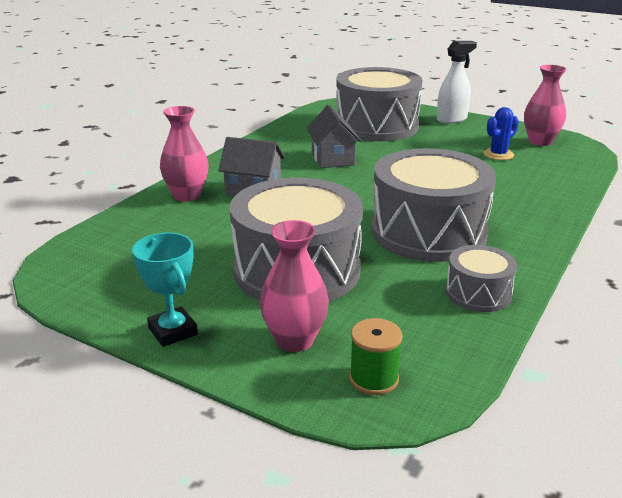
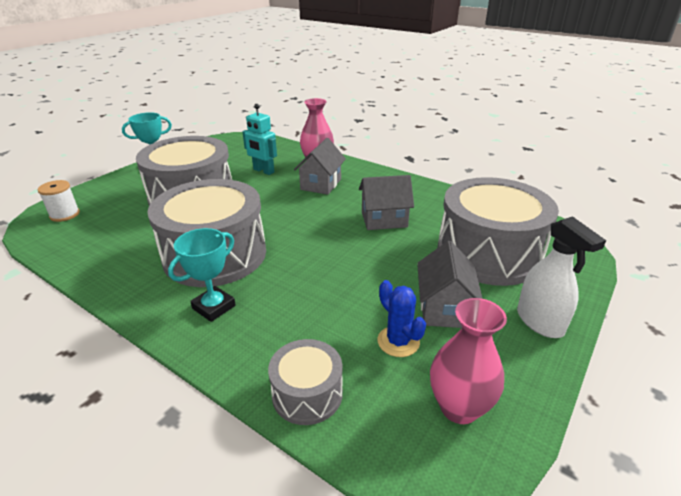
camera: 95 degrees right, 5 degrees up
(209, 229) = (263, 171): none -> turquoise robot
(294, 340) = (120, 195): pink vase -> none
(374, 379) = (65, 214): green spool -> white spool
(454, 141) = (444, 308): none -> grey house
(478, 293) = (110, 264): grey drum -> grey drum (307, 393)
(508, 220) = (214, 307): none -> turquoise trophy

